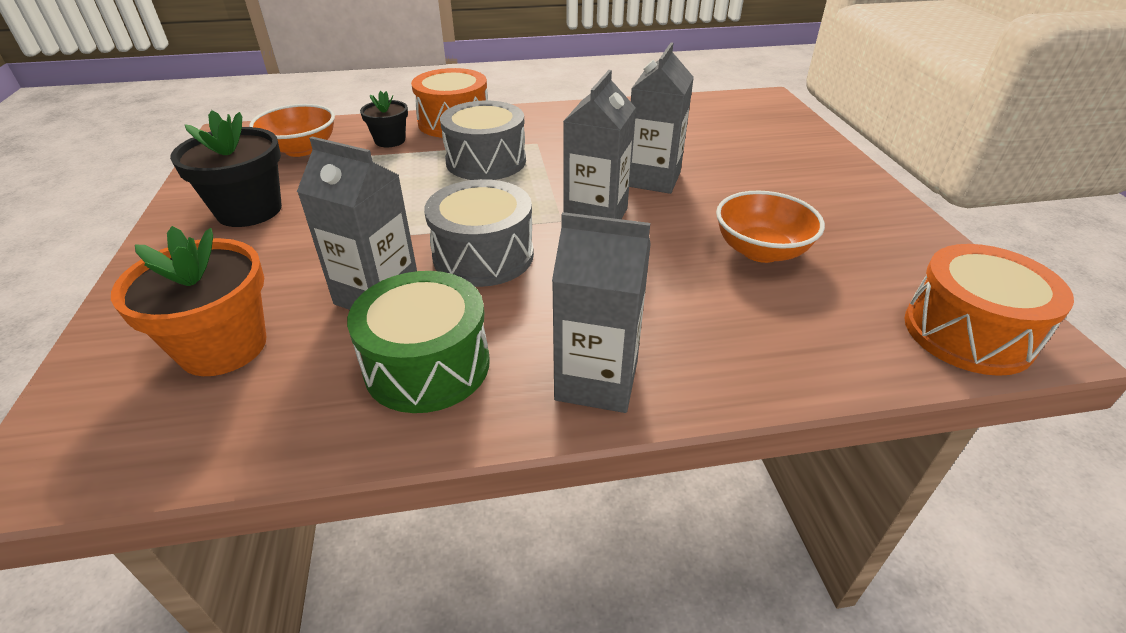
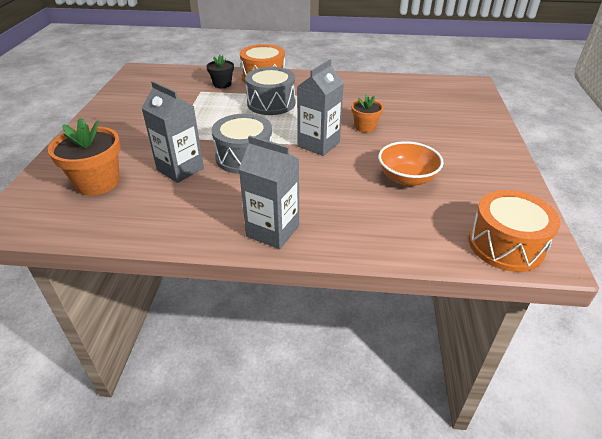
camera: 15 degrees right, 0 degrees up
(249, 210) = (133, 115): black flower pot -> none
(301, 149) = (172, 83): orange bowl -> none
(427, 365) = (190, 208): green drum -> none
(652, 179) = (365, 127): grey carton -> orange flower pot

